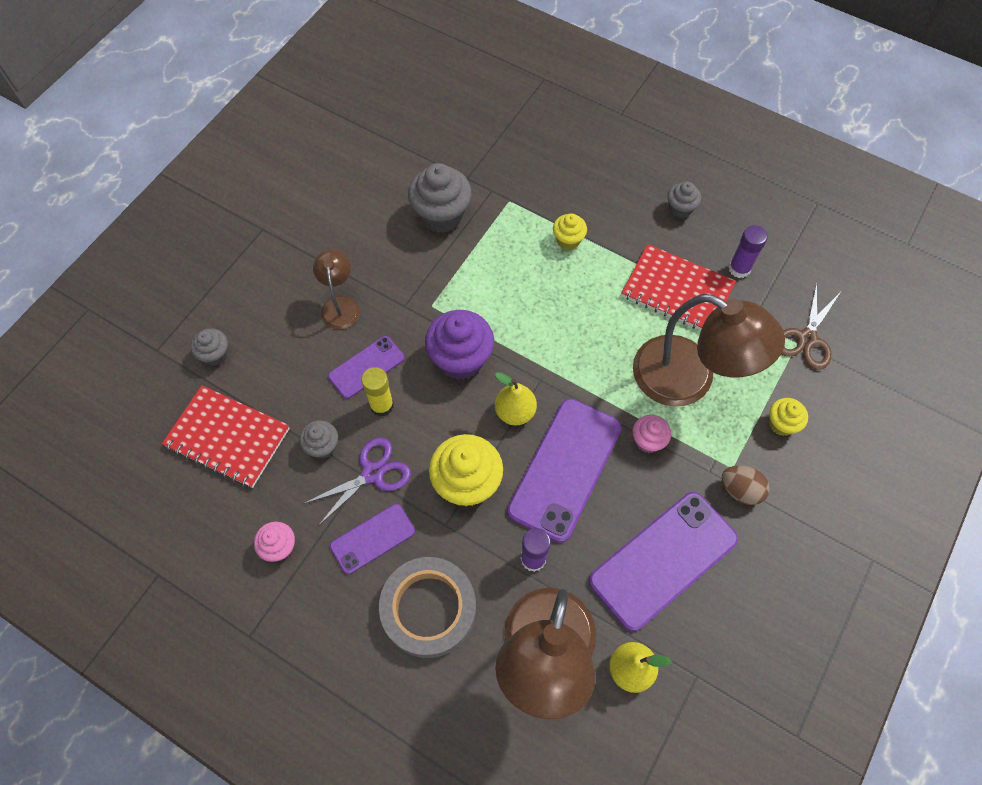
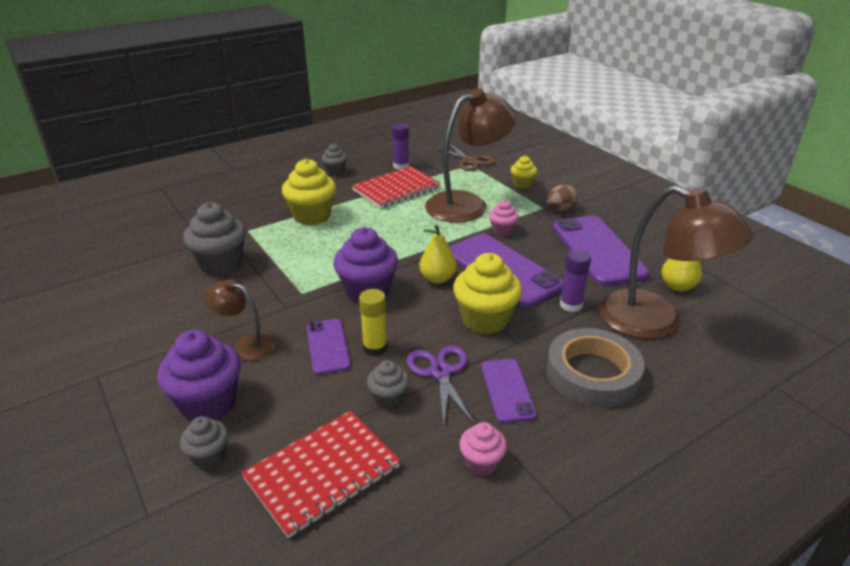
camera: 65 degrees left, 30 degrees down
(265, 320) = (208, 403): none -> purple cupcake
(568, 240) = (312, 216): yellow cupcake -> yellow cupcake, size x1.84

